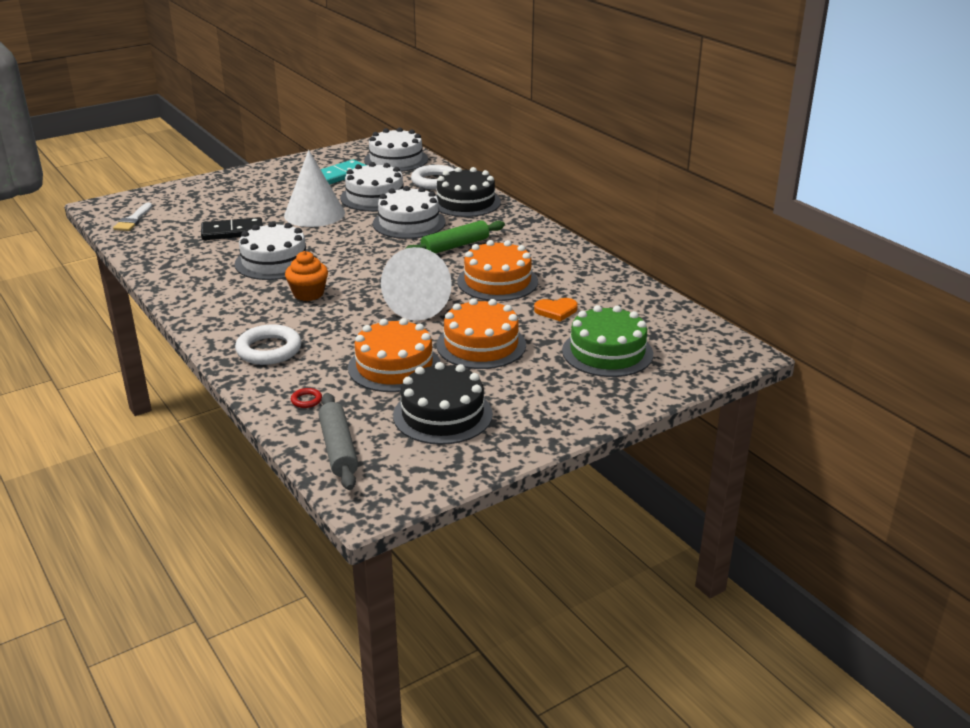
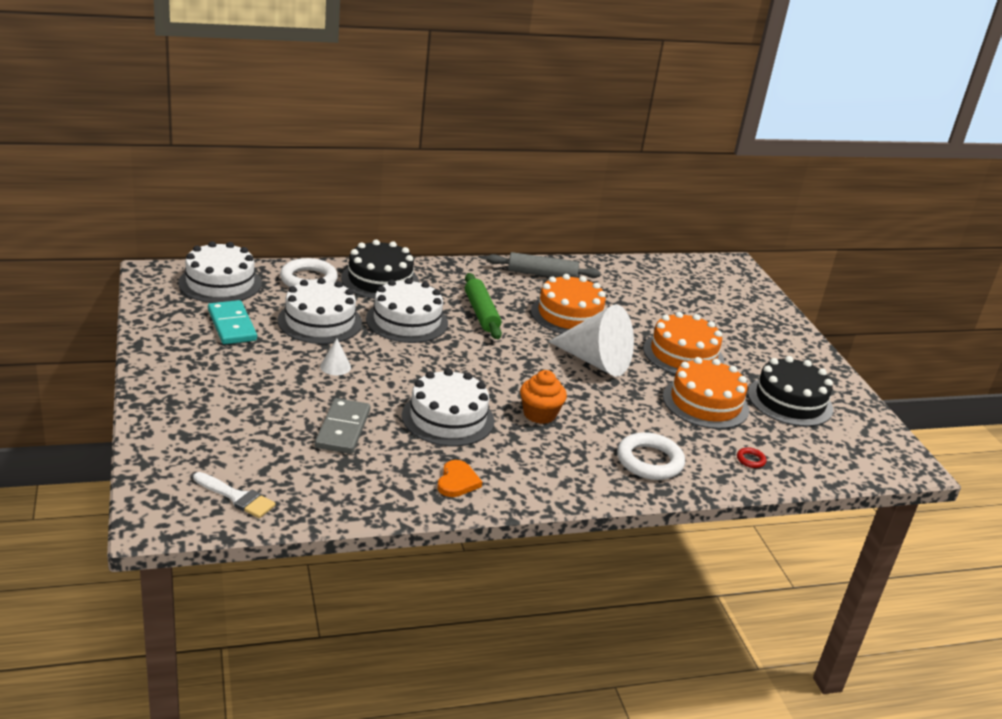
camera: 75 degrees left, 0 degrees up
(232, 232) = (343, 429): black domino -> grey domino
(314, 214) = (335, 366): white cone -> white cone, size x0.41
(338, 449) = (832, 461): grey rolling pin -> grey rolling pin (542, 274)
(556, 311) = (638, 307): orange heart -> orange heart (457, 481)
(607, 352) = (715, 309): green cake -> none

